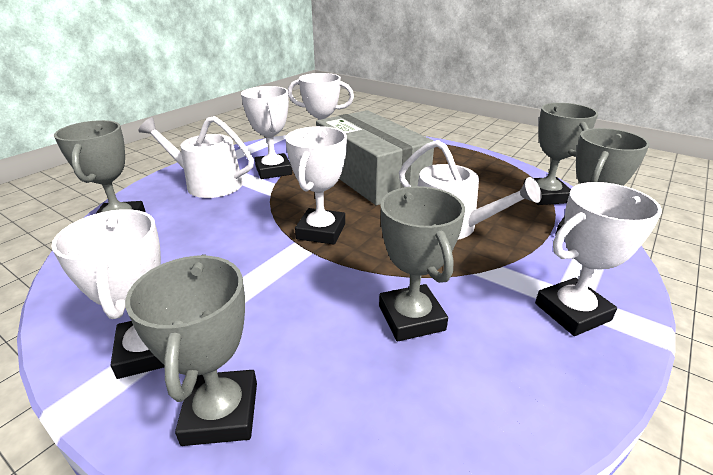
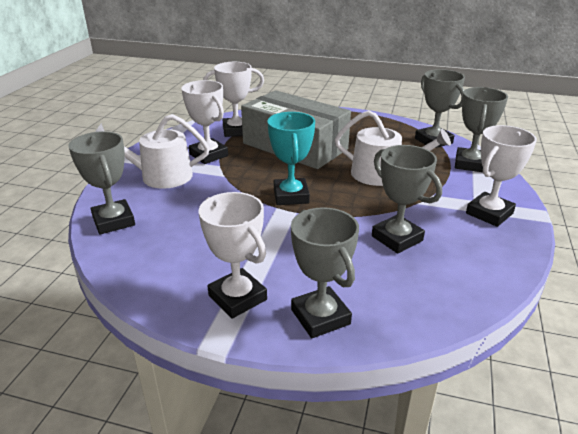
camera: 20 degrees left, 0 degrees up
(321, 231) = (291, 196): white trophy -> turquoise trophy

